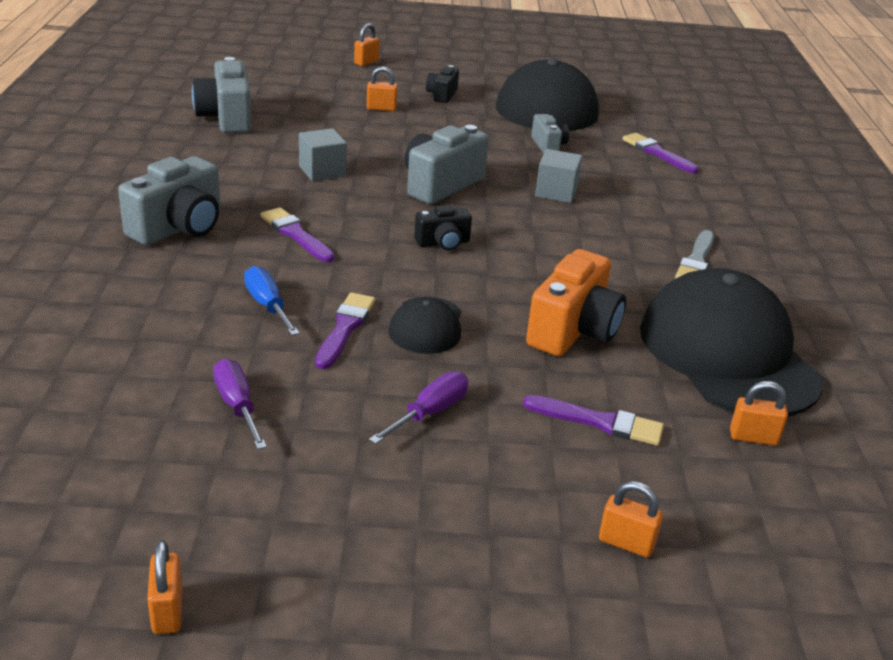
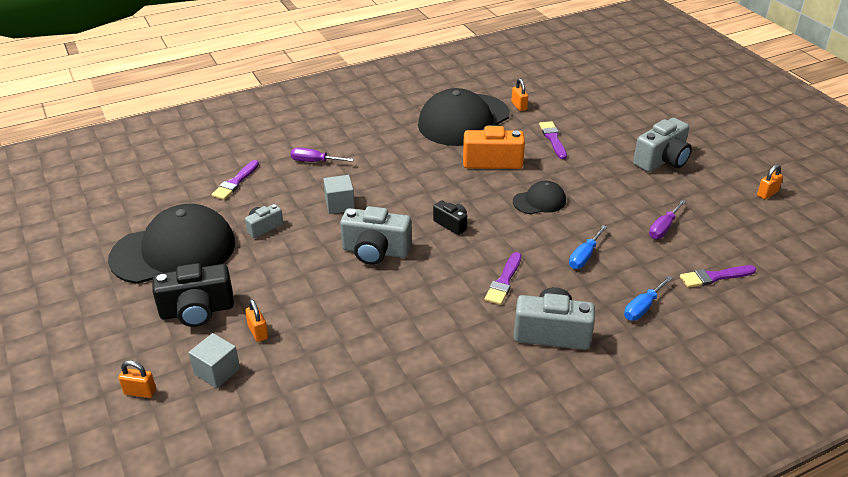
camera: 115 degrees left, 5 degrees up
(125, 301) = (643, 307): none -> blue screwdriver
(226, 118) = (360, 412): grey camera -> grey camera (662, 160)
(322, 171) = (407, 310): grey cube -> grey cube (217, 371)
(345, 328) = (571, 224): purple brush -> purple brush (714, 277)
(430, 413) = (600, 178): purple screwdriver -> purple screwdriver (314, 161)
(442, 95) = (197, 311): black camera -> black camera, size x1.81
(626, 543) = (612, 119): orange padlock -> none
(696, 261) = (381, 142): grey brush -> none

